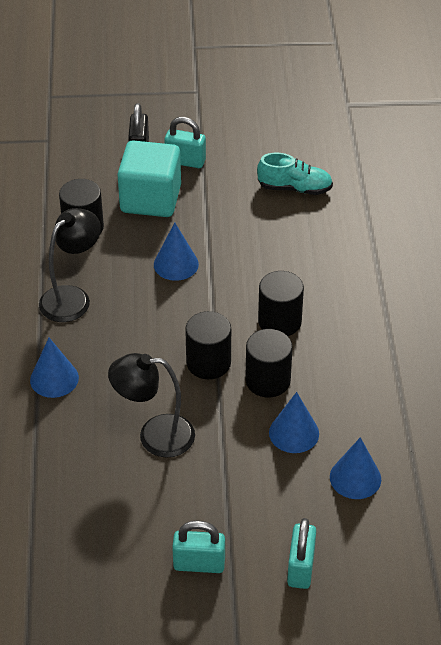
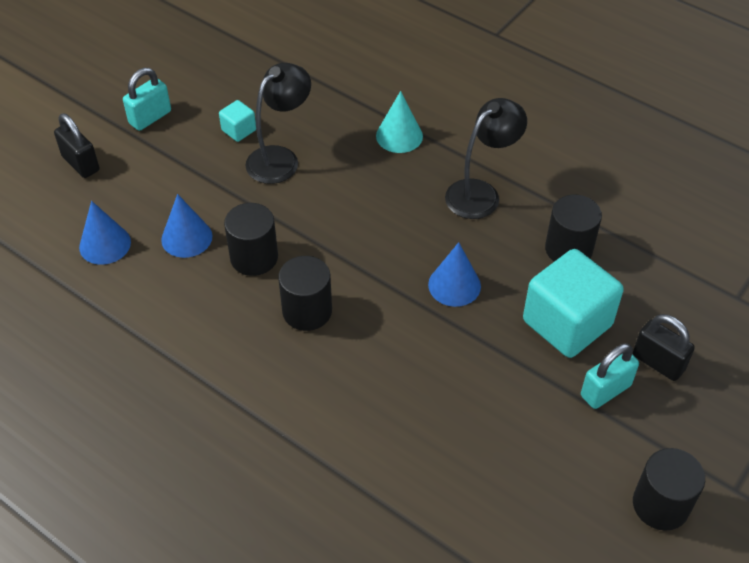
camera: 130 degrees right, 5 degrees up
(54, 379) = (399, 136): blue cone -> turquoise cone
(72, 297) = (480, 193): black lamp -> black lamp turned 120 degrees counterclockwise
(150, 487) = (239, 130): none -> turquoise cube
(208, 363) = (314, 233): black cylinder -> black cylinder (660, 505)
(294, 188) = (474, 459): turquoise shoe -> none
(300, 568) = (81, 163): turquoise padlock -> black padlock

